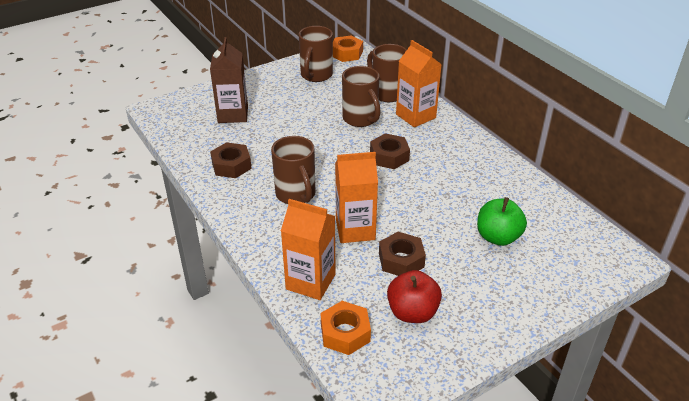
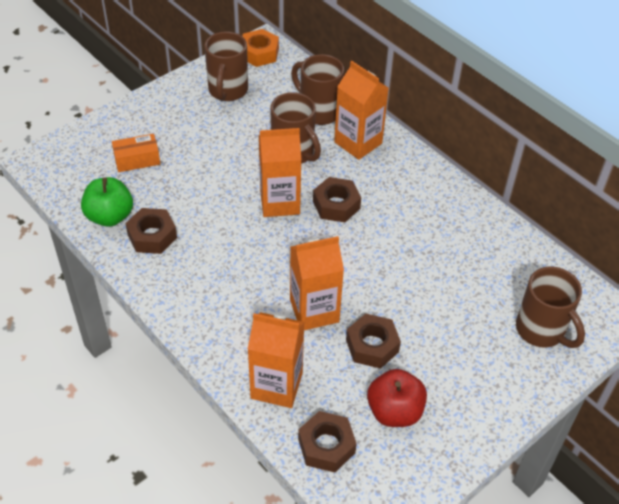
camera: 10 degrees left, 10 degrees up
(233, 114) = (137, 160): brown carton -> orange box
(296, 195) = (237, 270): brown mug -> brown mug (541, 330)
(342, 151) = (280, 202): none -> orange carton
(345, 333) = (326, 446): orange nut -> brown nut
(498, 237) = (473, 303): green apple -> green apple (110, 216)

